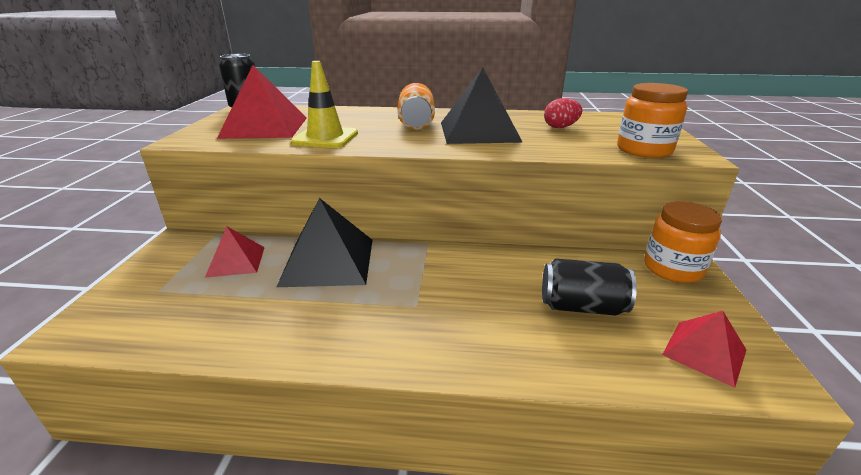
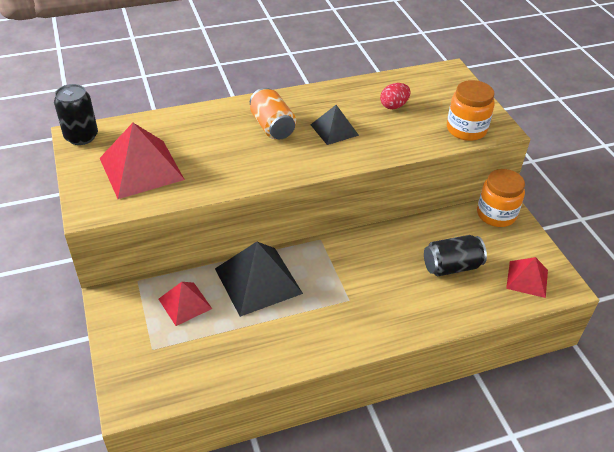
camera: 25 degrees left, 15 degrees up
(325, 138) = (215, 173): yellow traffic cone -> none
(478, 131) = (334, 130): black pyramid -> black pyramid, size x0.58

